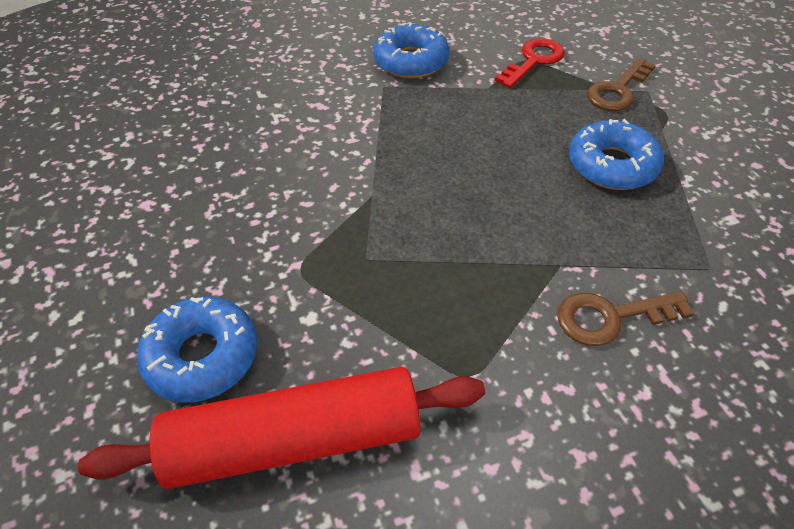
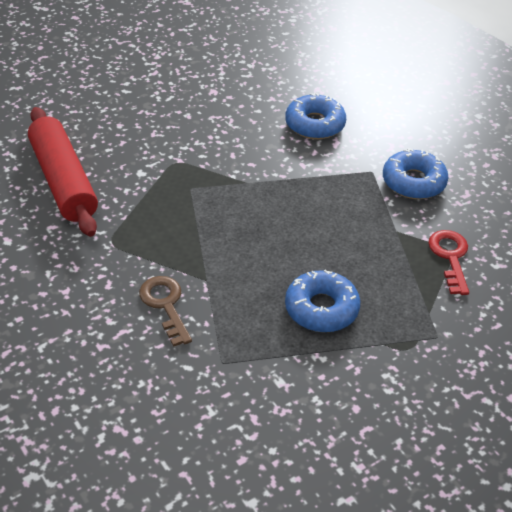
camera: 75 degrees right, 5 degrees down
(202, 356) = (108, 139): blue donut -> blue donut (315, 124)
(534, 61) = (450, 257): red key -> red key turned 120 degrees counterclockwise
(617, 90) = (428, 315): brown key -> none

